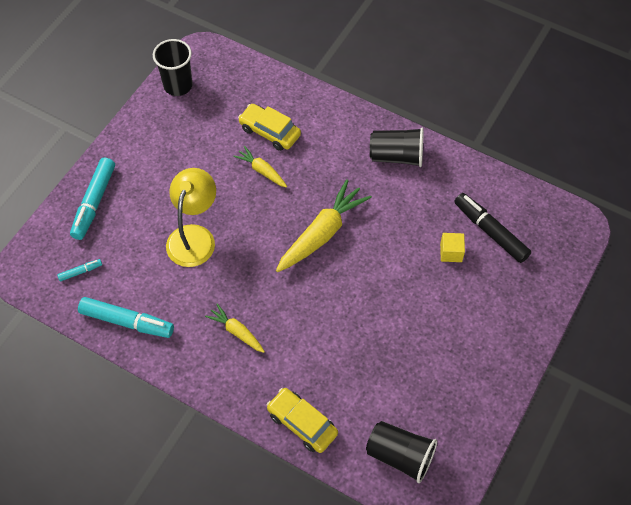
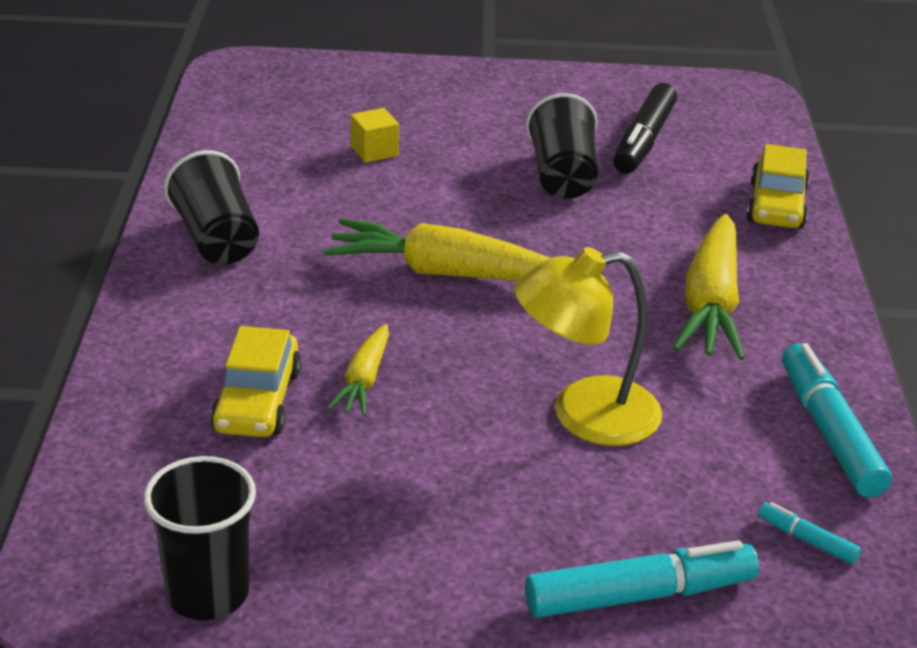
camera: 120 degrees left, 25 degrees down
(236, 332) = (710, 304): yellow carrot -> yellow carrot, size x1.86
(399, 456) = (726, 125): black cup -> black cup (562, 176)
(490, 231) = (307, 127): black marker -> black marker (643, 141)

